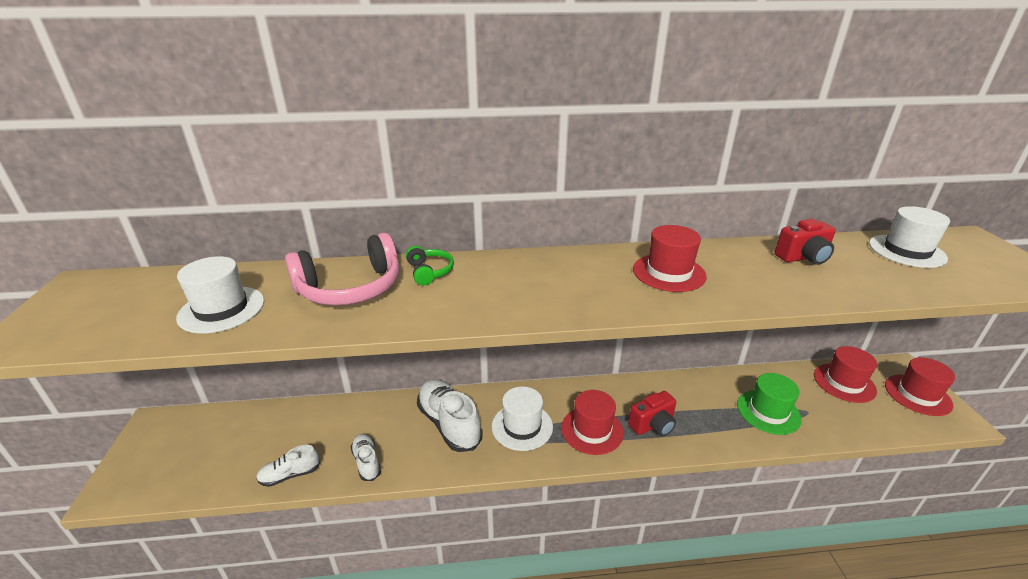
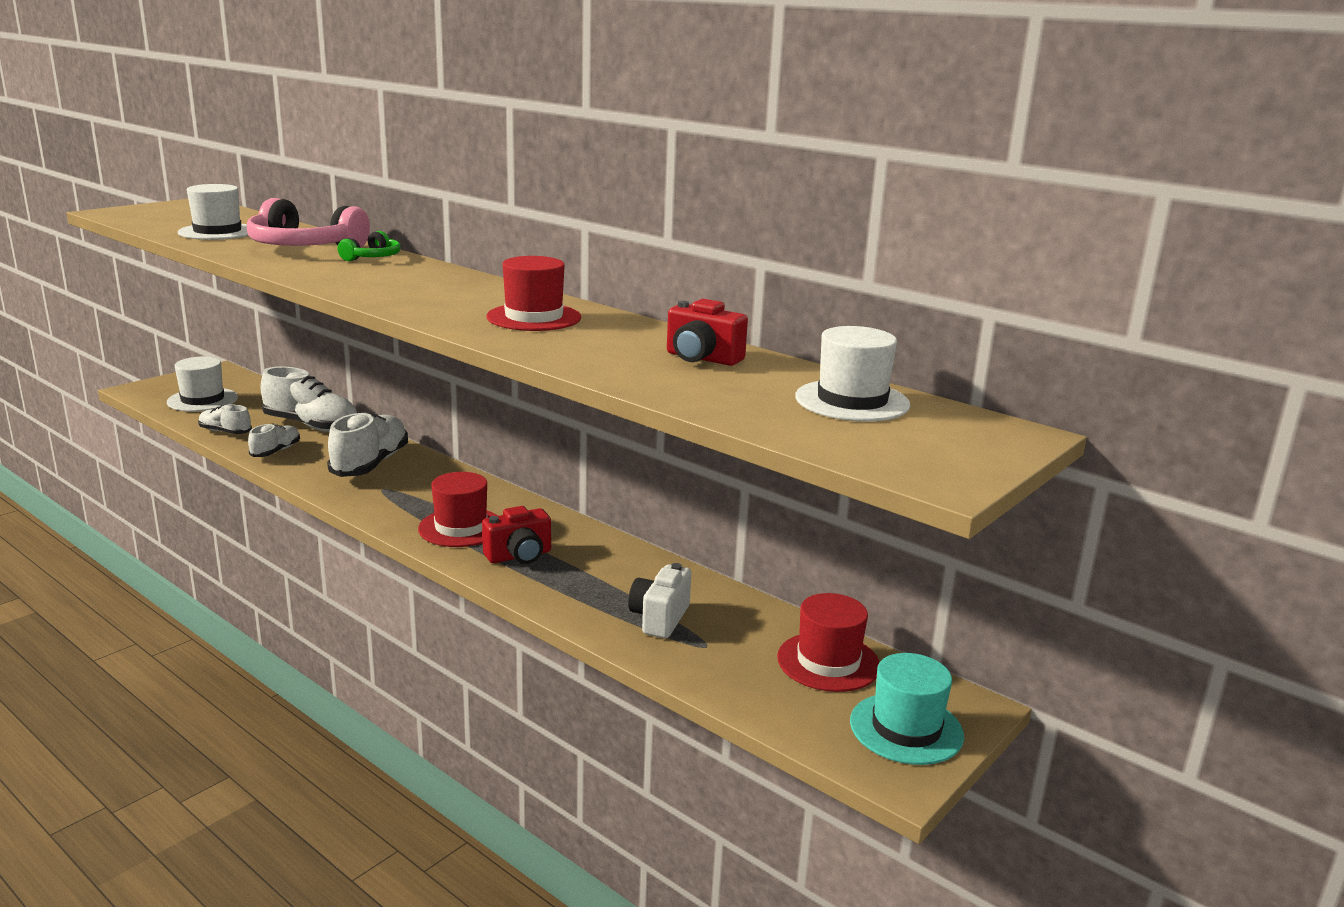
camera: 45 degrees right, 10 degrees down
(344, 421) = (312, 426): none -> white shoe
(522, 426) = (415, 494): white hat -> white hat (202, 400)
(653, 425) = (519, 556): red camera -> red camera turned 45 degrees counterclockwise
(768, 412) = (660, 618): green hat -> white camera
(917, 395) = (906, 728): red hat -> turquoise hat

